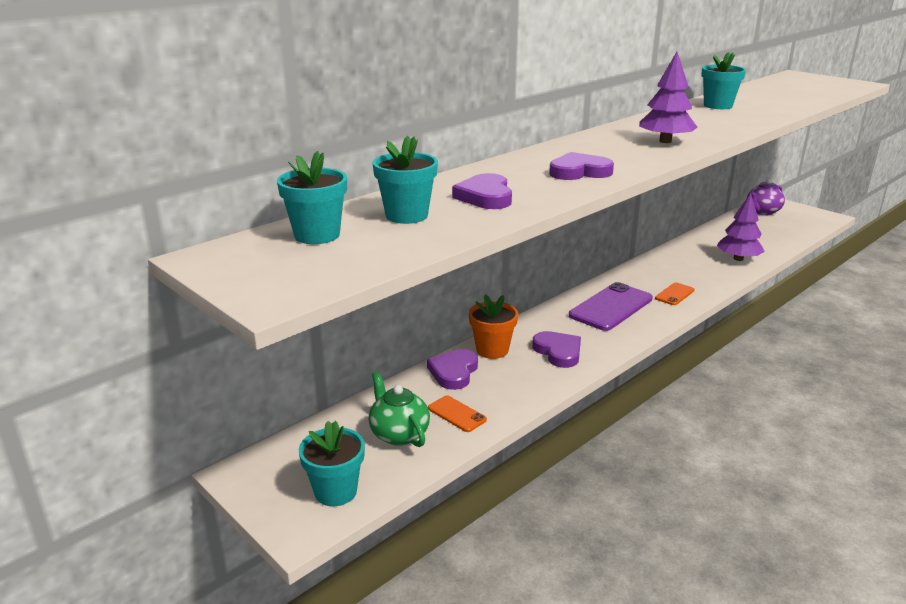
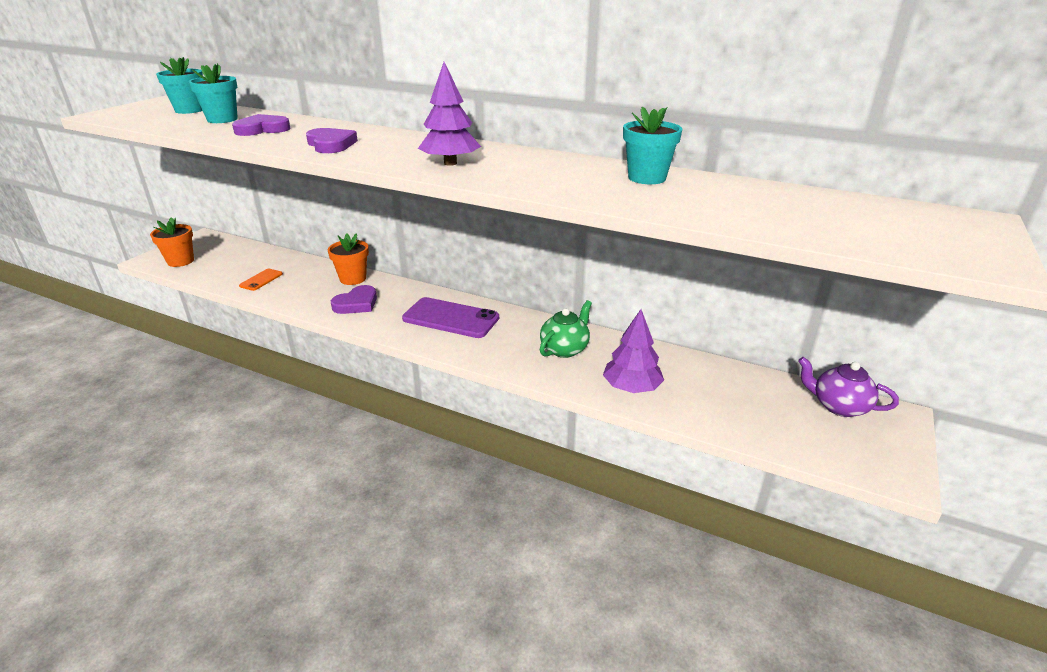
camera: 70 degrees right, 5 degrees up
(335, 491) = (180, 261): turquoise flower pot -> orange flower pot
(399, 434) = (238, 267): green teapot -> green teapot (565, 349)
(453, 372) = (317, 271): purple heart -> none
(674, 294) = (499, 349): orange phone -> none

